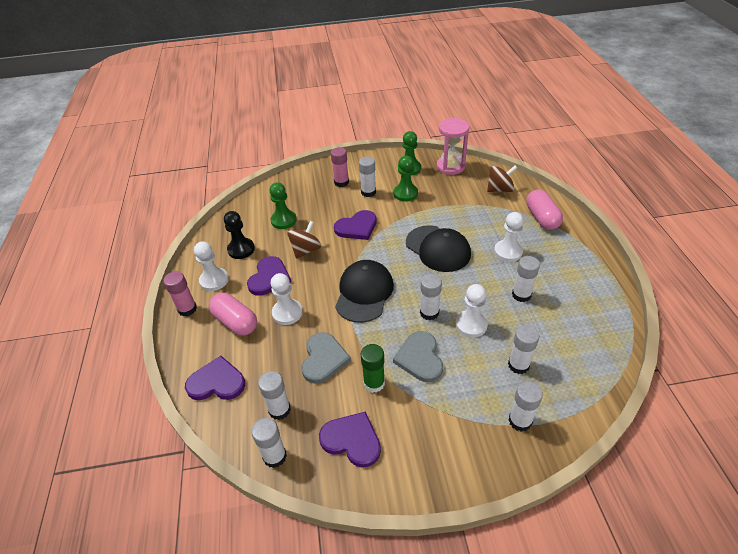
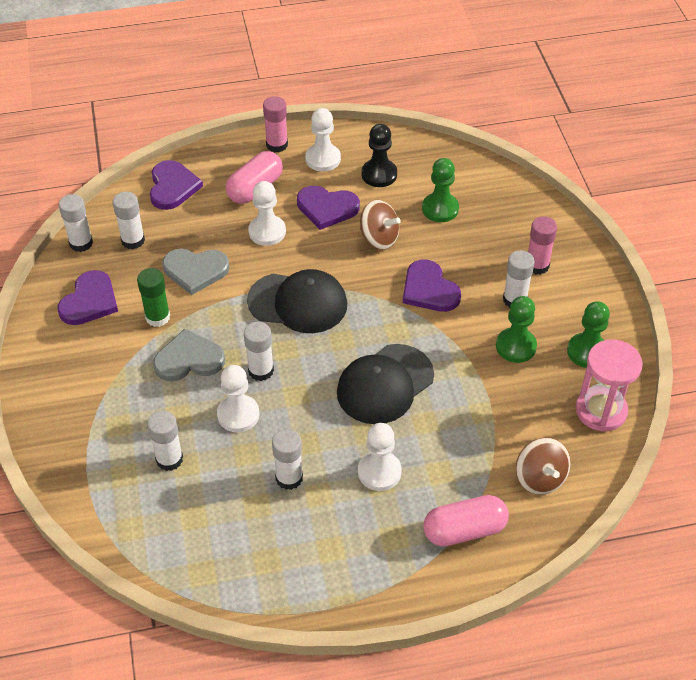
camera: 85 degrees right, 5 degrees up
(520, 421) = (92, 451): white glue stick -> none

